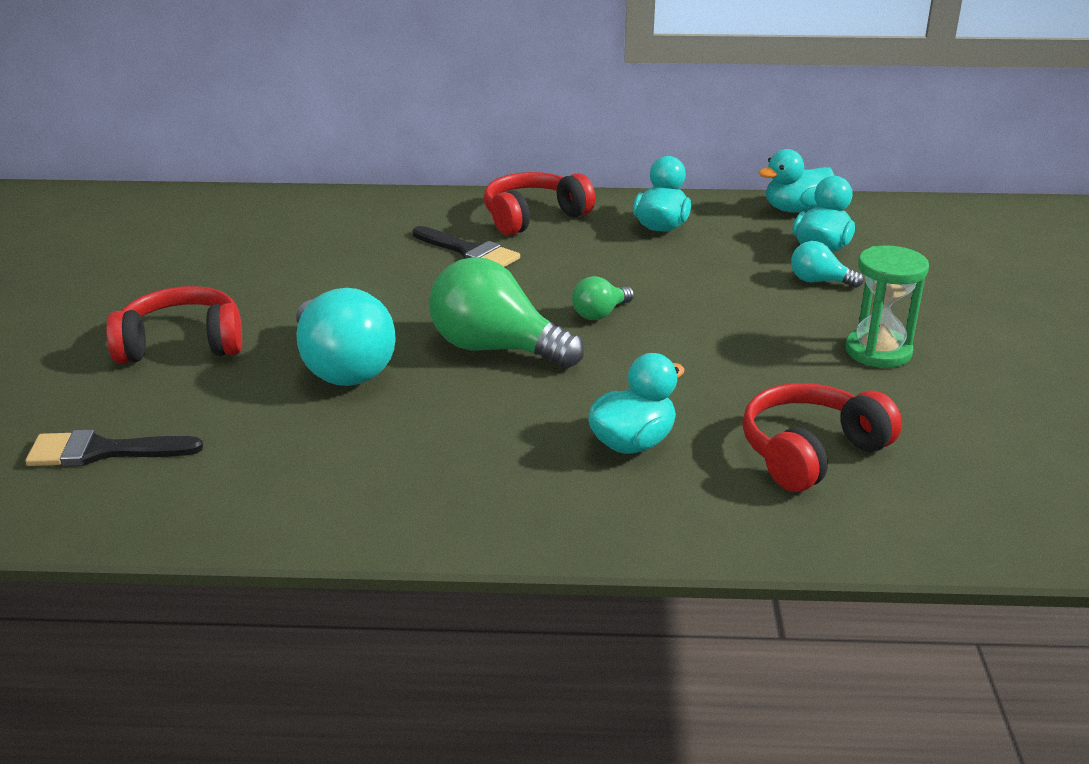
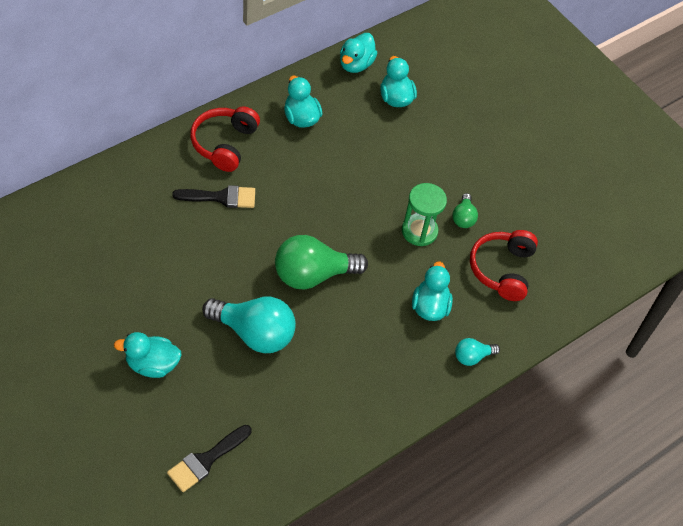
camera: 45 degrees left, 25 degrees up
(182, 344) = (152, 364): red headphones -> turquoise duck
(600, 314) = (337, 217): green light bulb -> green light bulb (463, 217)
(819, 281) = (415, 131): turquoise light bulb -> turquoise light bulb (472, 356)
(878, 351) = (479, 178): green hourglass -> green hourglass (419, 231)

